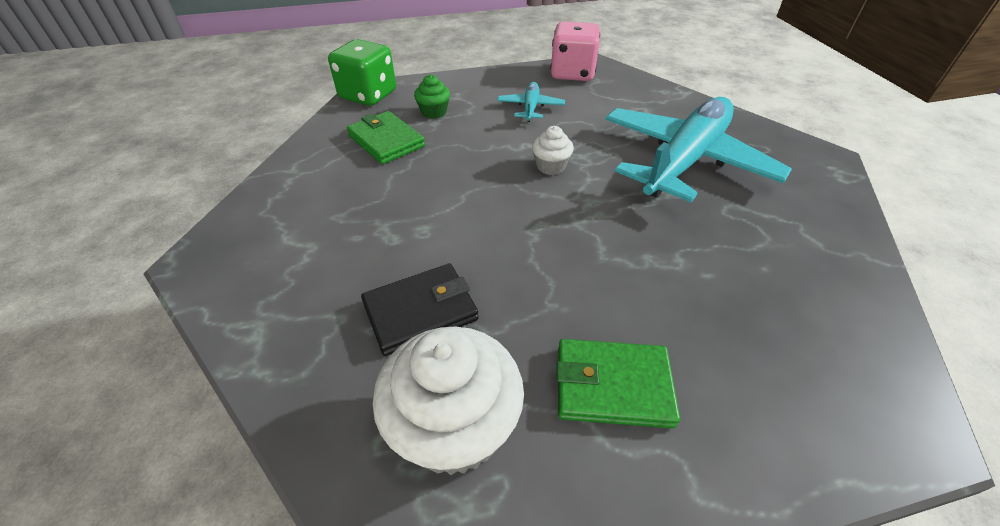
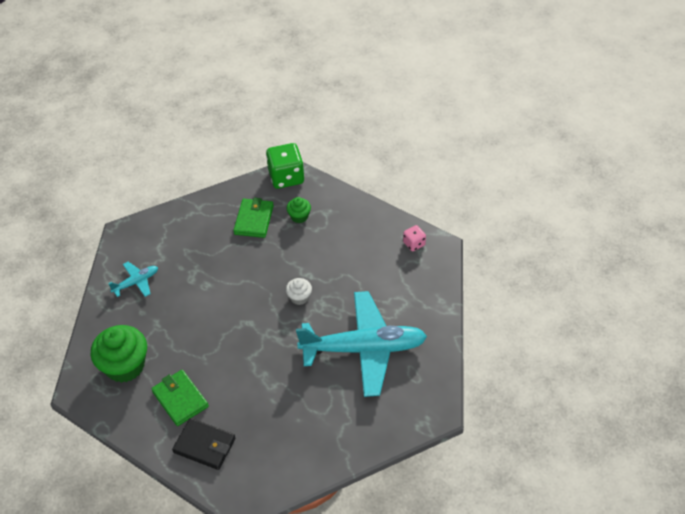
camera: 50 degrees right, 5 degrees up
(420, 311) = (162, 319): black wallet -> black wallet (204, 445)
(454, 427) = (125, 366): white cupcake -> green cupcake
(530, 107) = (349, 252): turquoise plane -> turquoise plane (136, 282)
(572, 73) = (414, 244): pink dice -> pink dice, size x0.52

